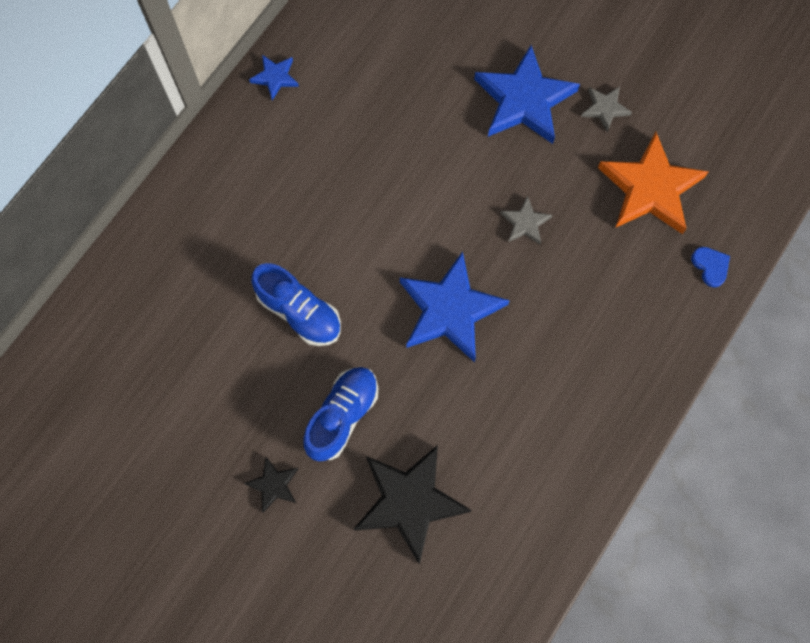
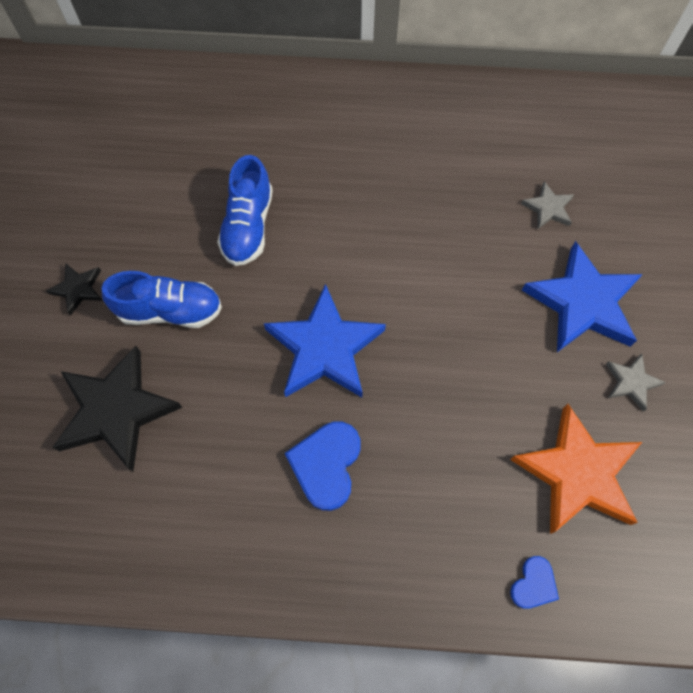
camera: 60 degrees right, 5 degrees down
(275, 77) = (452, 96): blue star -> none
(525, 223) = (456, 370): grey star -> grey star (548, 208)
(547, 360) = (326, 465): none -> blue heart

